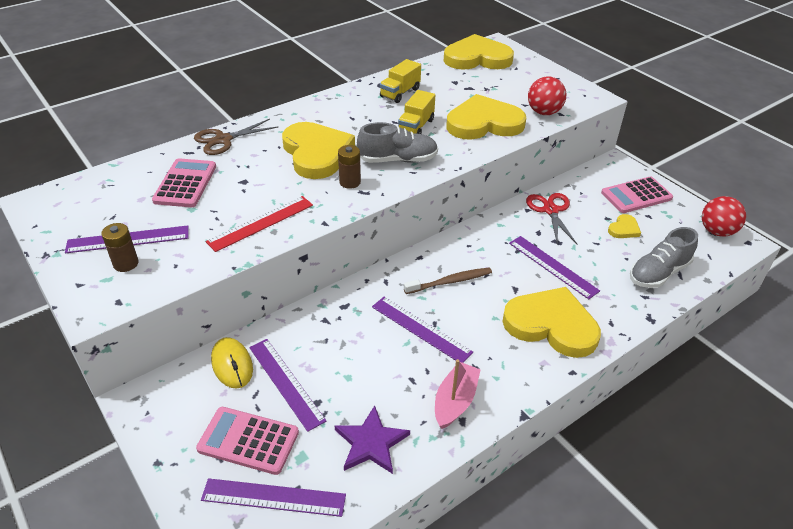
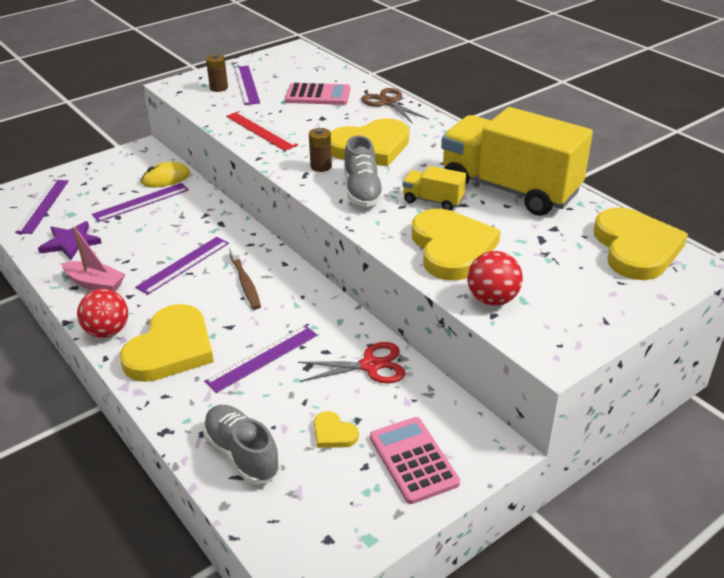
camera: 90 degrees right, 5 degrees down
(248, 441) = (93, 192): pink calculator -> none
(400, 93) = (509, 189): yellow truck -> yellow truck, size x2.33
(716, 231) = (329, 544): red ball -> red ball (107, 331)

